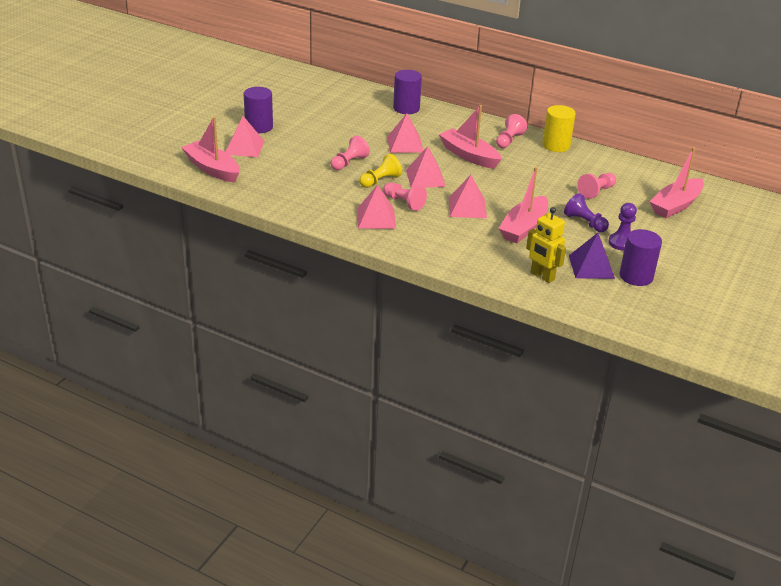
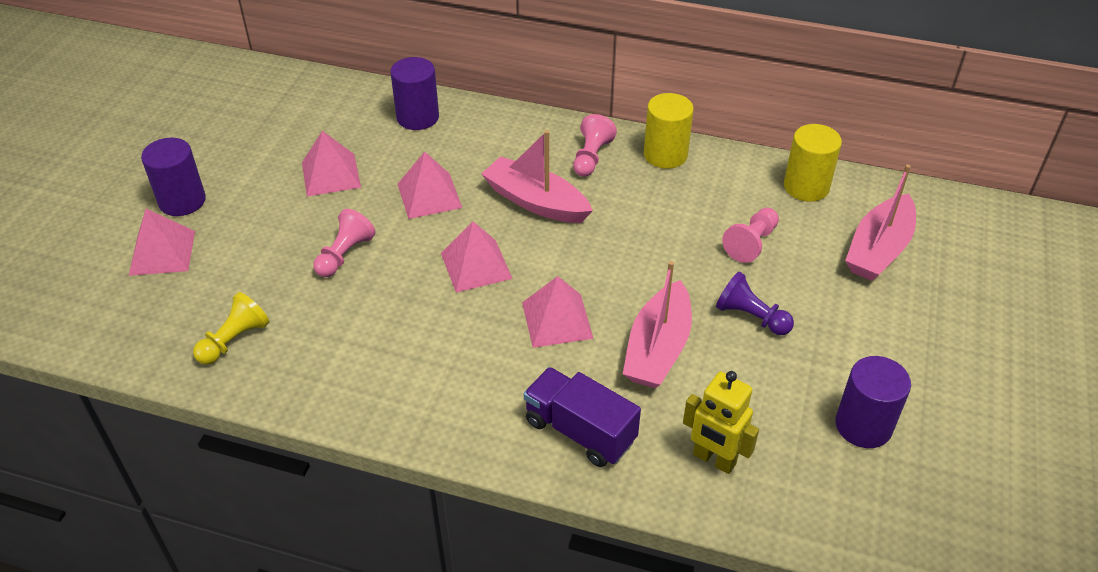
camera: 10 degrees left, 10 degrees up
(212, 169) = (111, 314): pink boat -> none
(376, 218) = (411, 377): pink pyramid -> pink pyramid (331, 174)
(380, 181) = (403, 287): yellow pawn -> yellow pawn (234, 340)
(404, 203) = (451, 330): pink pawn -> none
(467, 254) = (580, 431): none -> purple truck
(591, 267) = (787, 418): purple pyramid -> none
(621, 243) = (819, 351): purple pawn -> none
(640, 172) = (806, 187): none -> yellow cylinder

